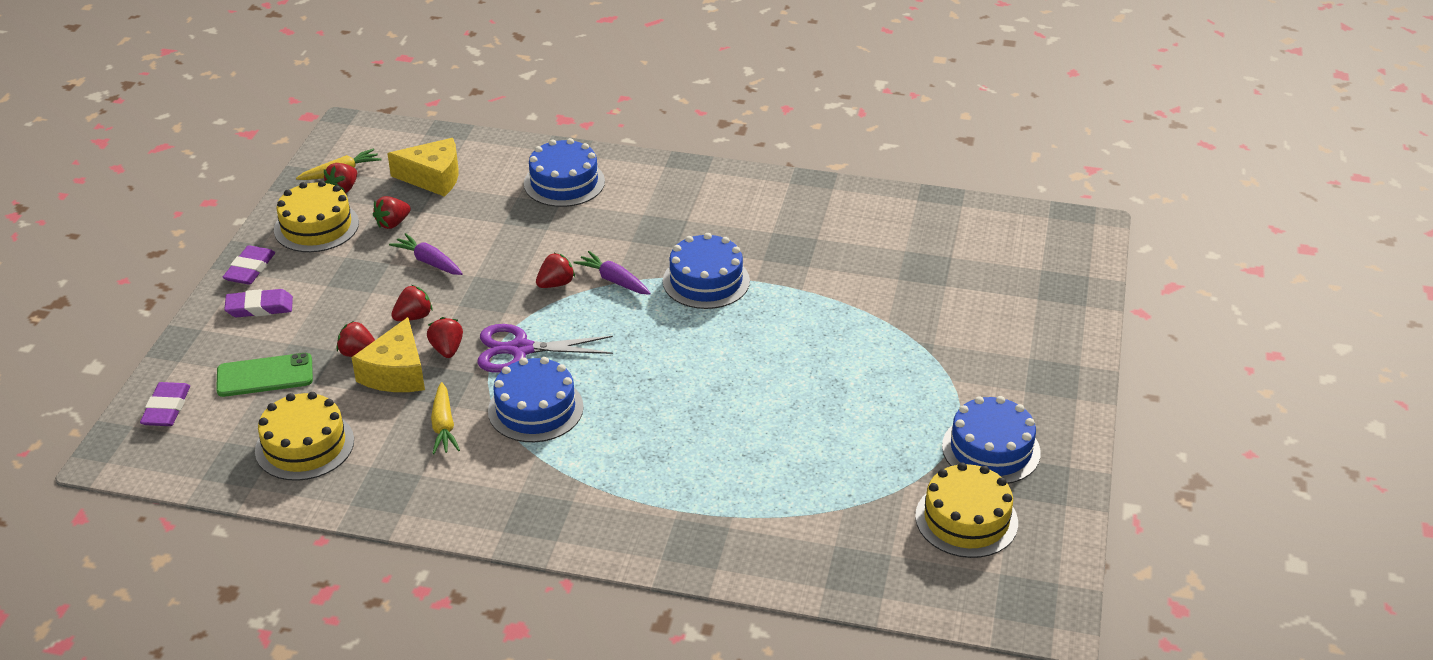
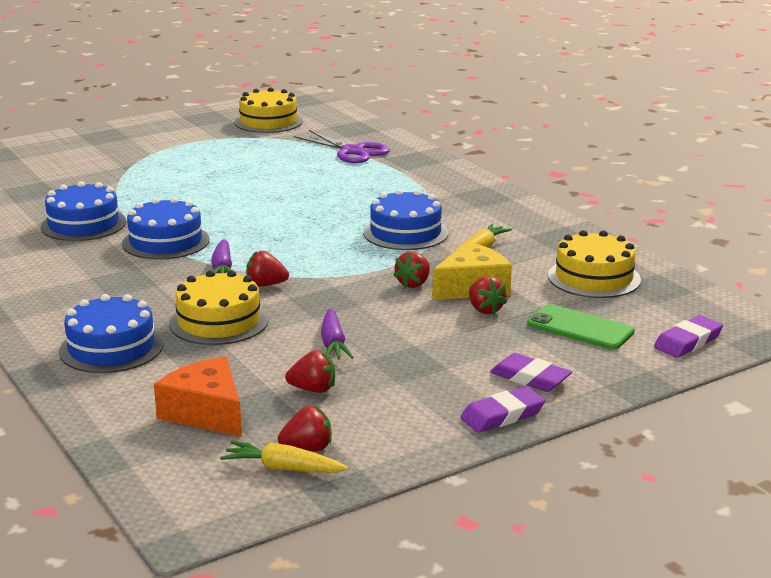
camera: 135 degrees left, 15 degrees down
(316, 226) = (387, 423): yellow cake -> yellow cake (219, 321)
(413, 317) = (407, 313): red strawberry -> none
(433, 177) = (206, 413): yellow cheese -> orange cheese
(520, 350) = (362, 262): purple scissors -> purple scissors (352, 151)
(991, 449) = (200, 131): blue cake -> blue cake (83, 224)

